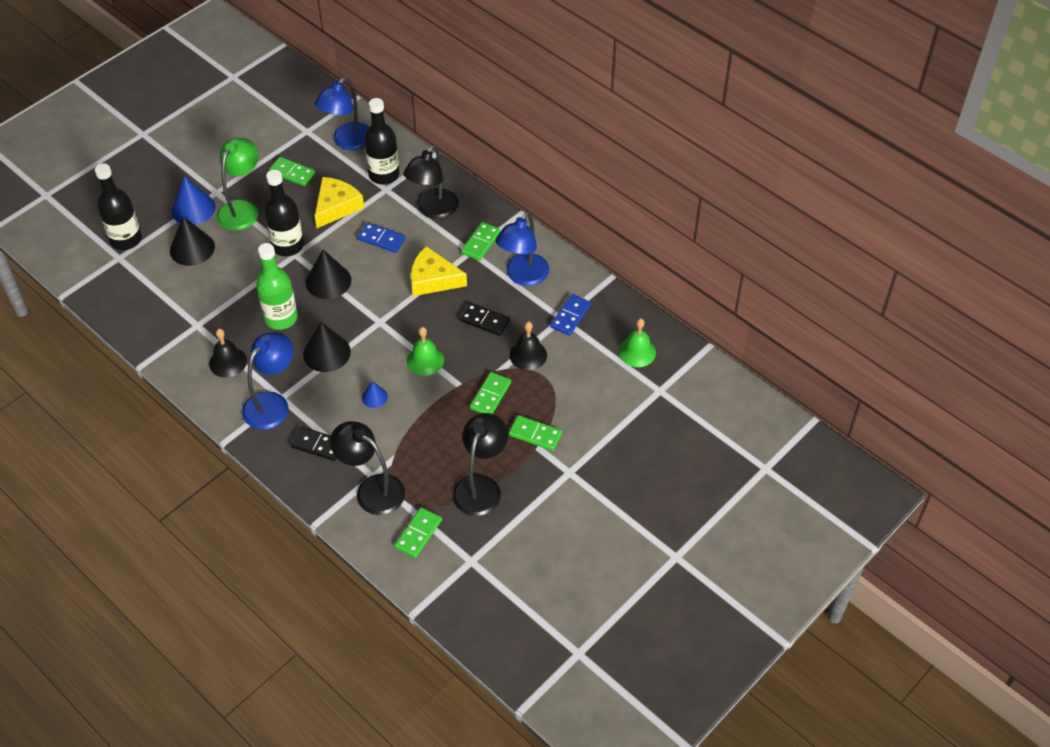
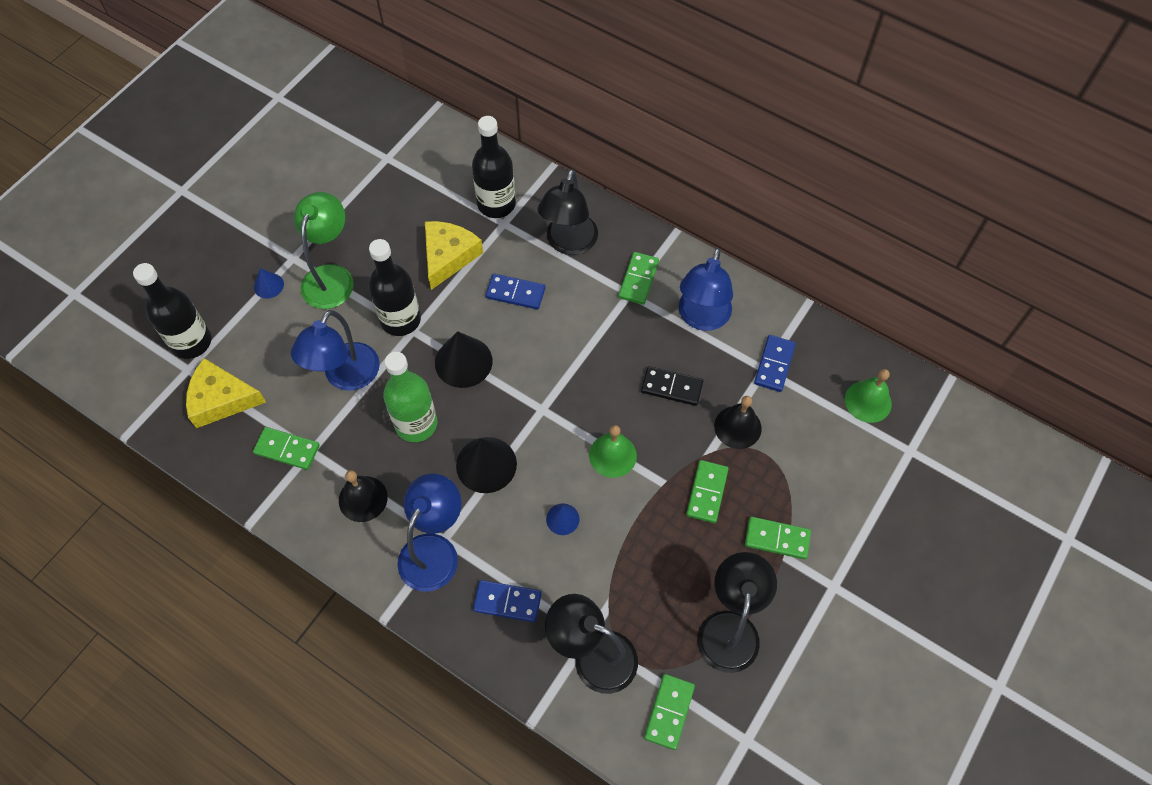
camera: 10 degrees left, 10 degrees up
(192, 248) = (280, 342): black cone -> none
(193, 209) = (268, 285): blue cone -> blue cone, size x0.54
(292, 173) = (382, 218): green domino -> green domino (287, 449)
(318, 445) = (507, 602): black domino -> blue domino
(348, 142) = (441, 166): blue lamp -> blue lamp (346, 377)
(433, 279) = (593, 339): yellow cheese -> yellow cheese (221, 399)

